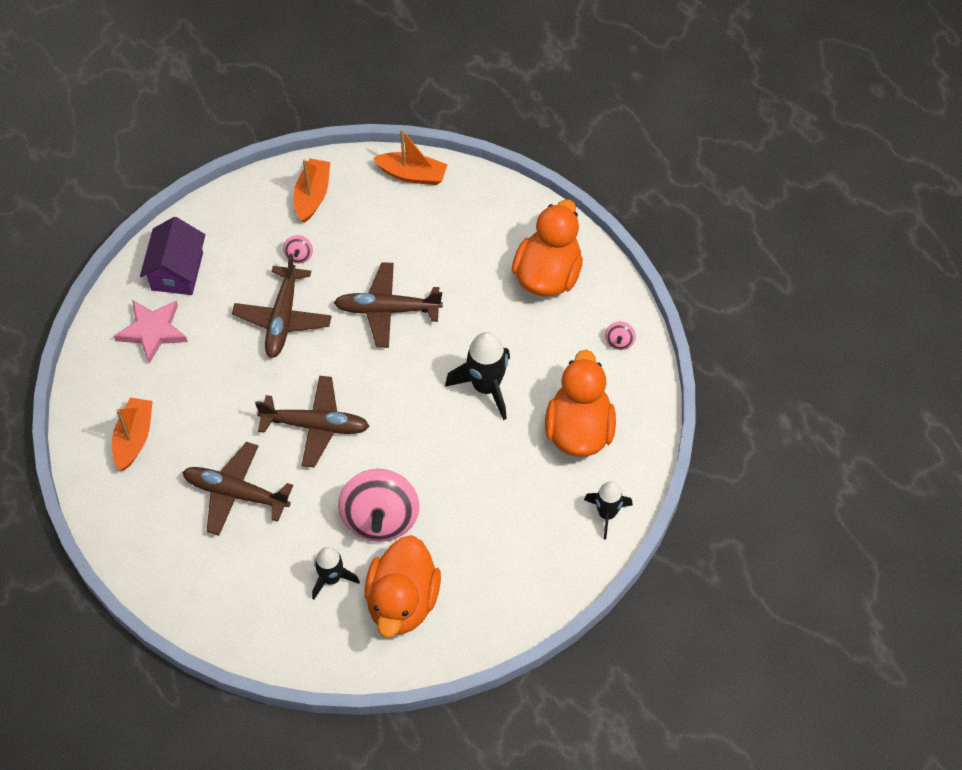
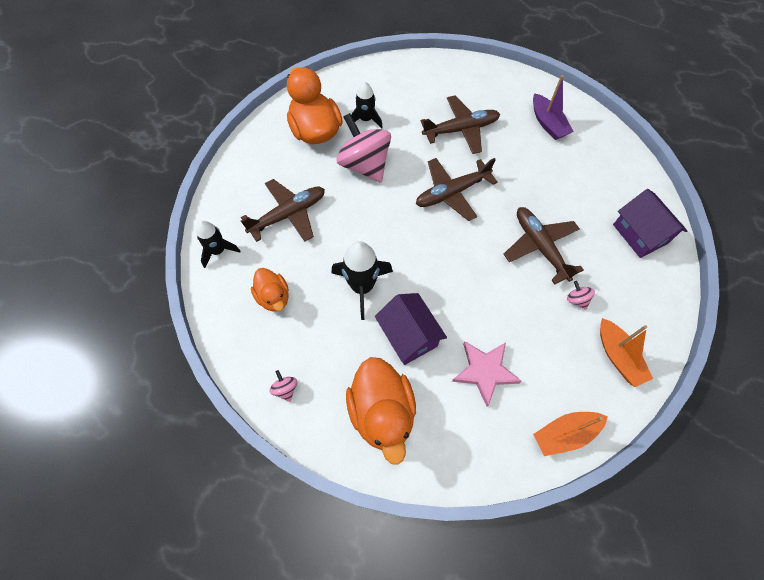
camera: 145 degrees right, 5 degrees up
(134, 438) = (548, 123): orange boat -> purple boat
(153, 331) = (608, 186): pink star -> pink star (484, 371)
(387, 310) = (477, 299): brown plane -> brown plane (288, 215)
(477, 318) = (409, 336): none -> purple house
(579, 430) = (273, 297): orange duck -> orange duck, size x0.58

